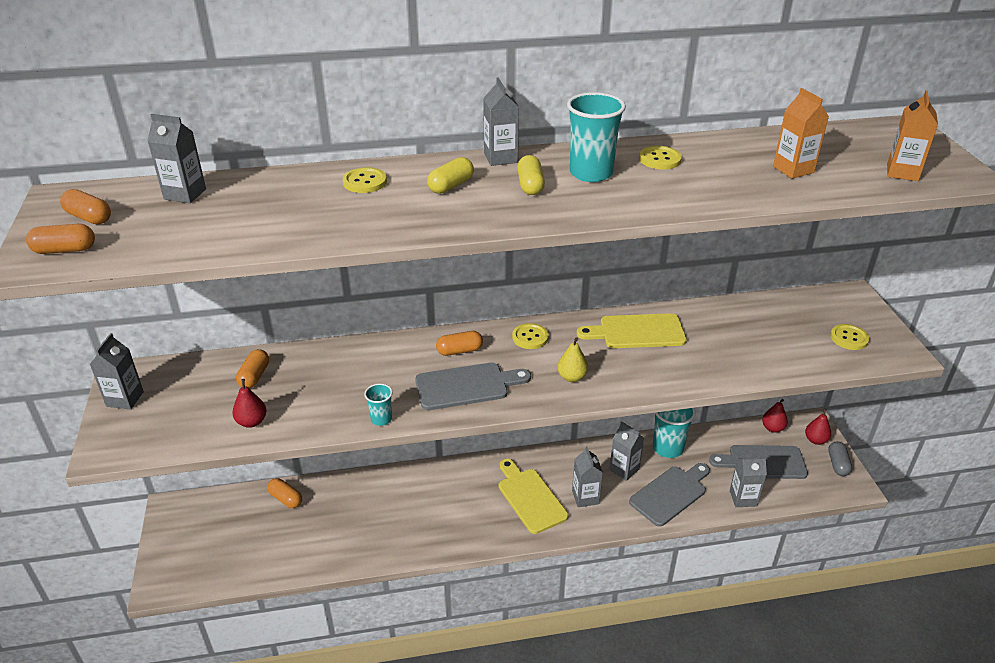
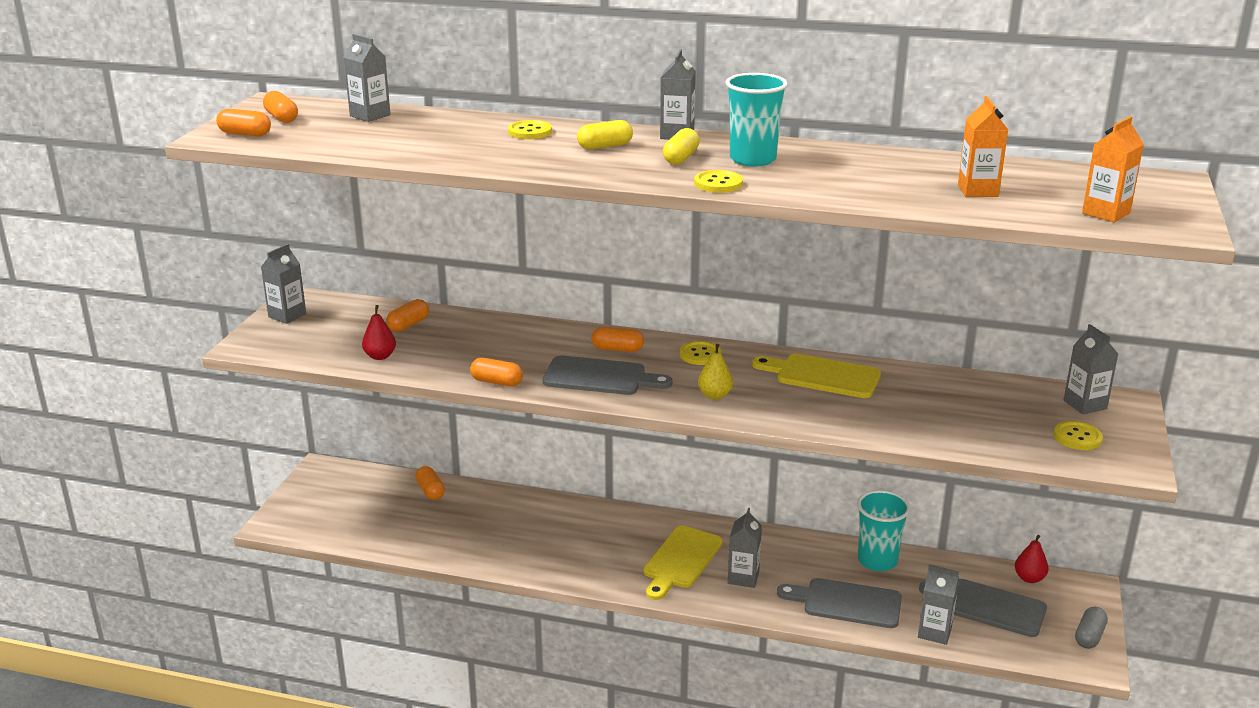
camera: 25 degrees right, 10 degrees down
(381, 419) = (497, 382): turquoise cup -> orange capsule
(530, 498) = (680, 560): yellow cutting board -> yellow cutting board turned 150 degrees counterclockwise
(624, 469) = (808, 566): grey carton -> grey carton (1085, 404)
(660, 159) = (839, 161): yellow button -> yellow button (718, 183)
(670, 494) = (846, 603): grey cutting board -> grey cutting board turned 150 degrees counterclockwise
(815, 440) = (1078, 605): red pear -> none

